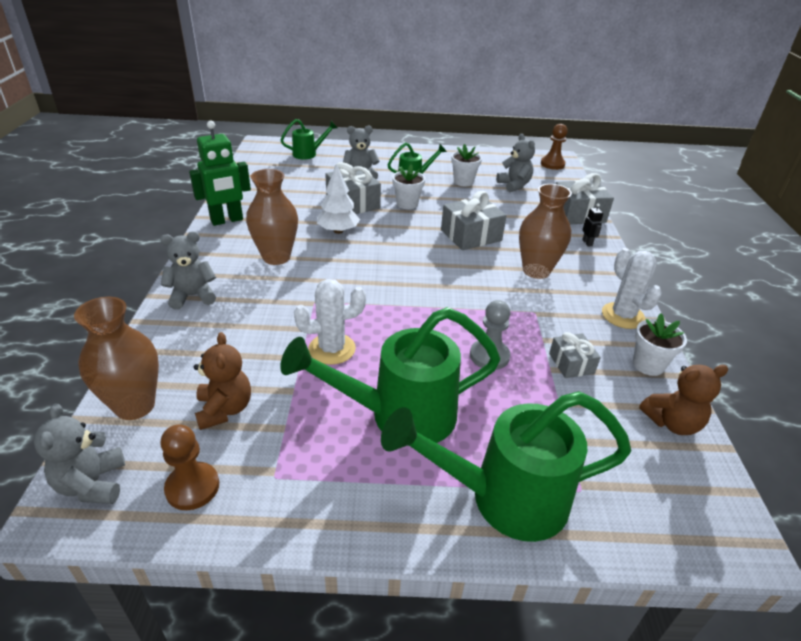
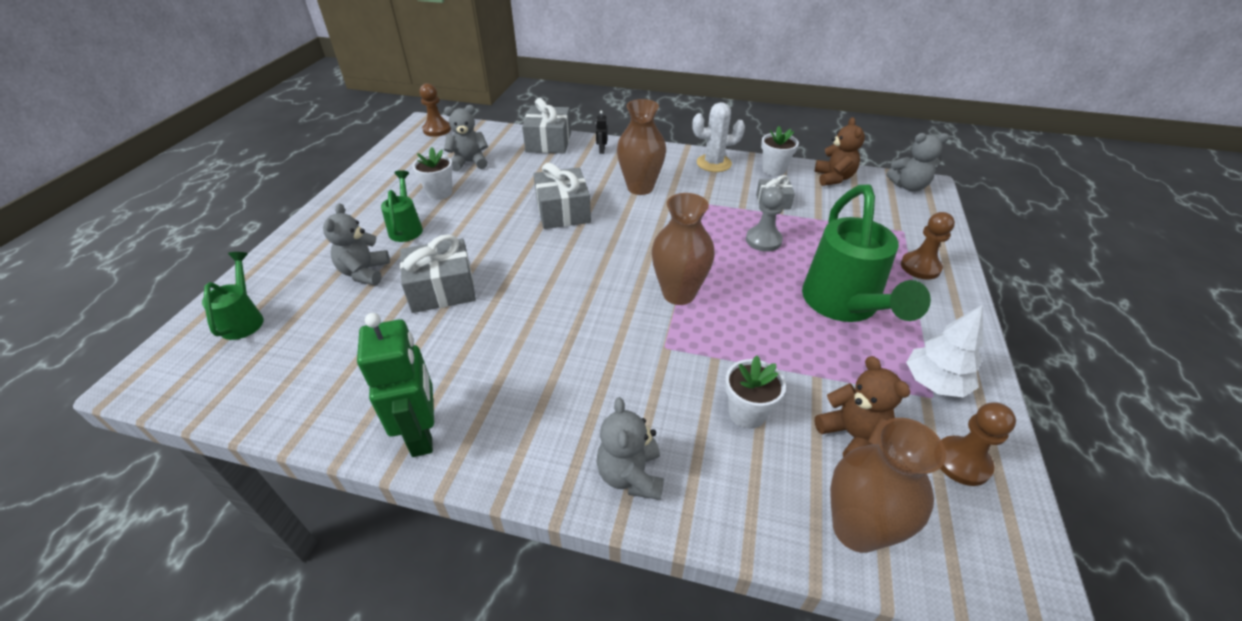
camera: 75 degrees left, 5 degrees up
(92, 484) = (983, 560): grey teddy bear -> grey teddy bear (908, 186)
(224, 409) = (852, 435): brown teddy bear -> brown teddy bear turned 60 degrees clockwise
(276, 257) = (555, 377): brown vase -> brown vase (679, 293)
(332, 349) = (752, 340): white cactus -> none
(338, 231) = (510, 311): white tree -> white tree (934, 383)
(407, 204) = (470, 243): white flower pot -> white flower pot (747, 413)
(502, 498) = (920, 267): green watering can -> brown pawn
(587, 243) = (601, 150): black robot -> black robot turned 90 degrees counterclockwise

